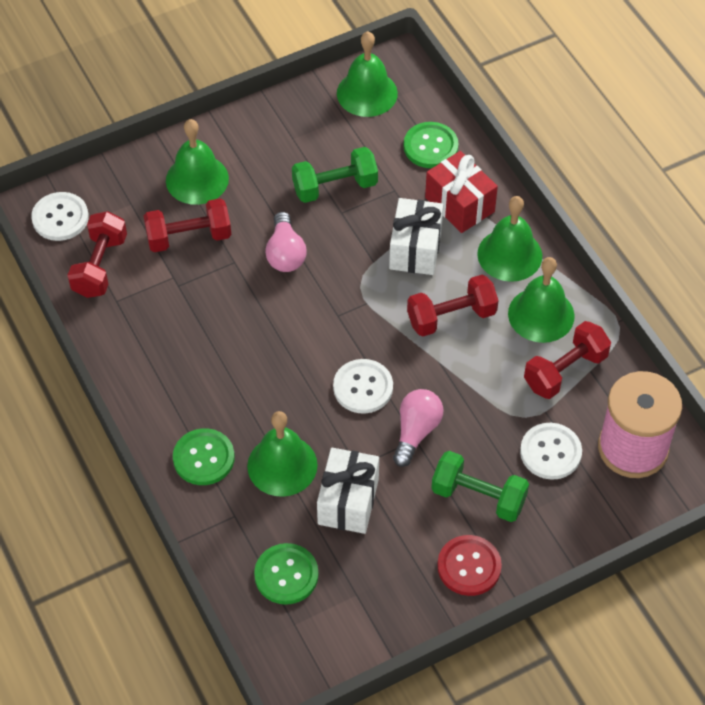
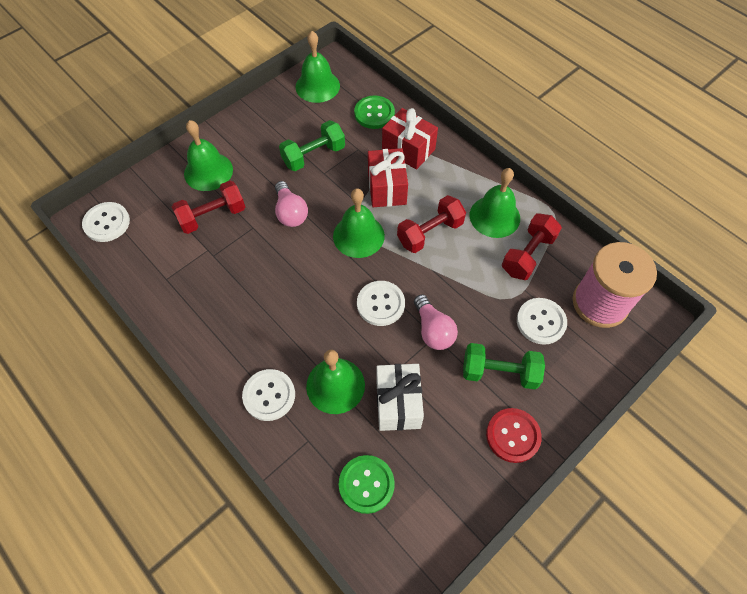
camera: 15 degrees left, 5 degrees up
(100, 266) = (146, 254): red dumbbell -> none
(203, 458) = (269, 395): green button -> white button
(415, 249) = (387, 188): white gift -> red gift
(416, 432) = (433, 330): pink light bulb -> pink light bulb turned 150 degrees clockwise
(509, 255) = (456, 177): green bell -> green bell (358, 235)

